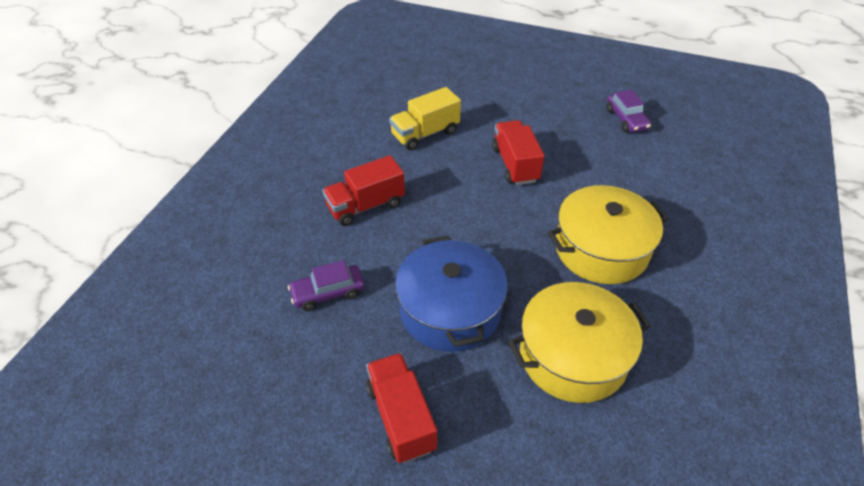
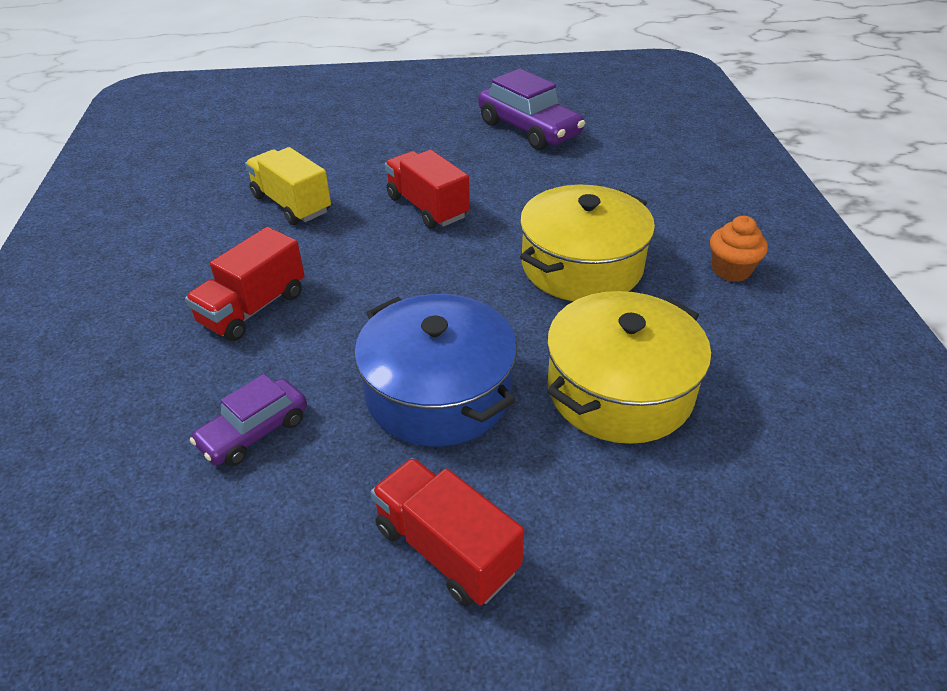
camera: 25 degrees left, 5 degrees down
(425, 133) = (291, 204): yellow truck -> yellow truck turned 105 degrees clockwise
(626, 119) = (529, 129): purple car -> purple car, size x1.64
(717, 293) = (731, 270): none -> orange cupcake

